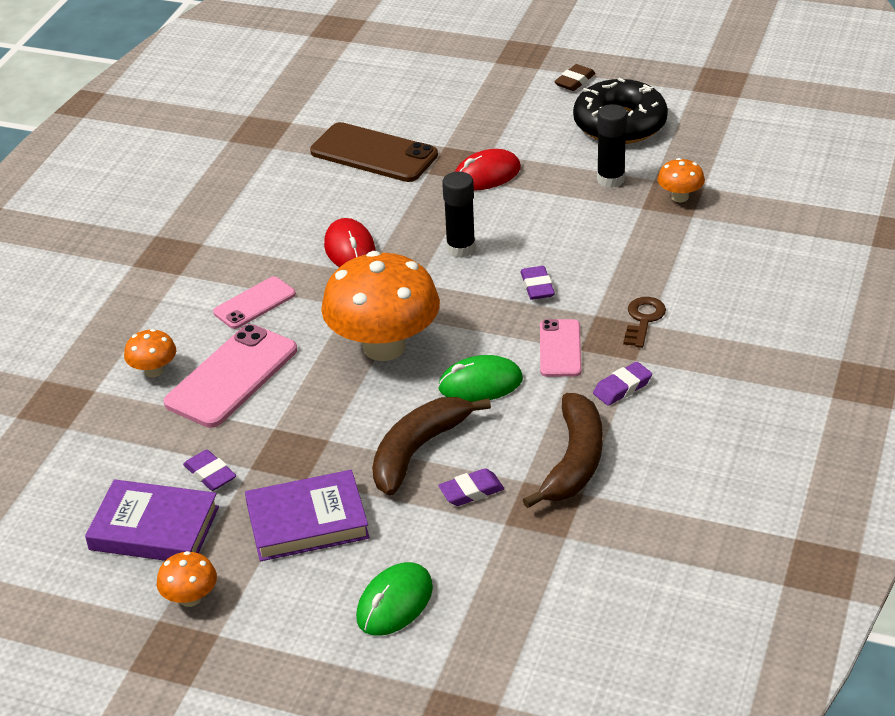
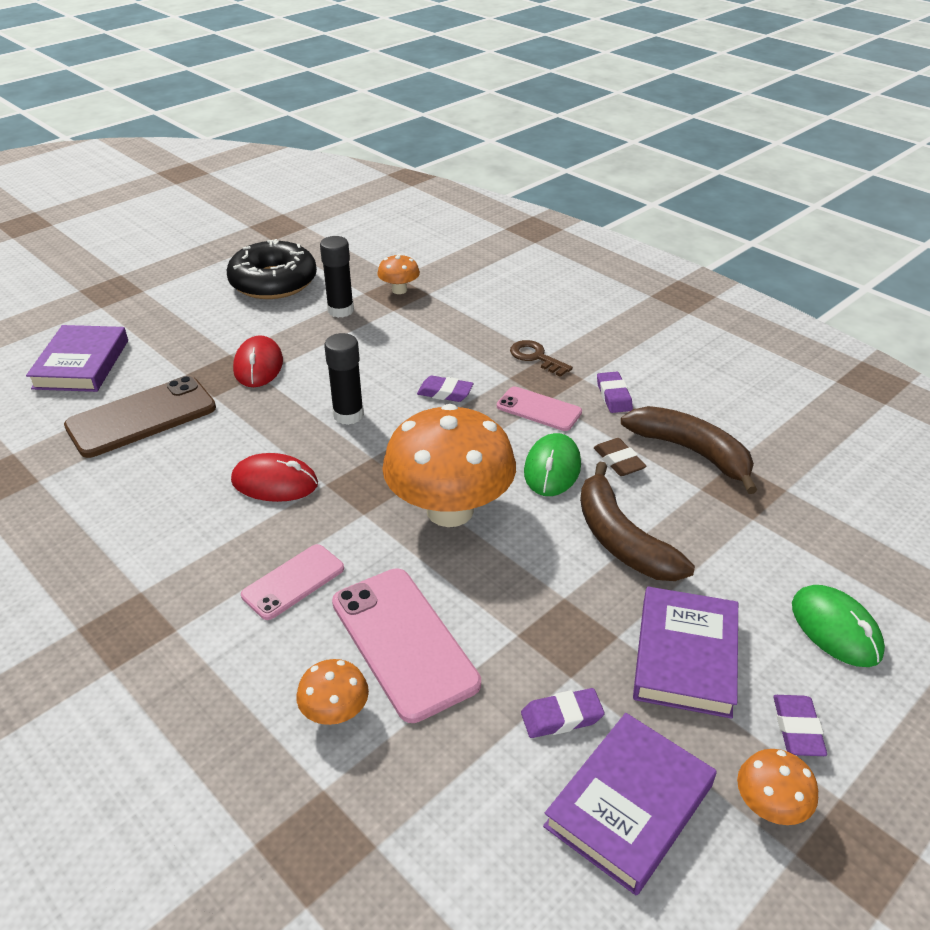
camera: 65 degrees left, 0 degrees up
(254, 303) = (293, 582): pink phone -> pink phone turned 60 degrees clockwise
(413, 94) = (81, 364): none -> purple book
(471, 491) = (699, 524): purple eraser -> purple eraser (797, 729)
(575, 81) = (187, 281): brown eraser -> brown eraser (618, 461)

